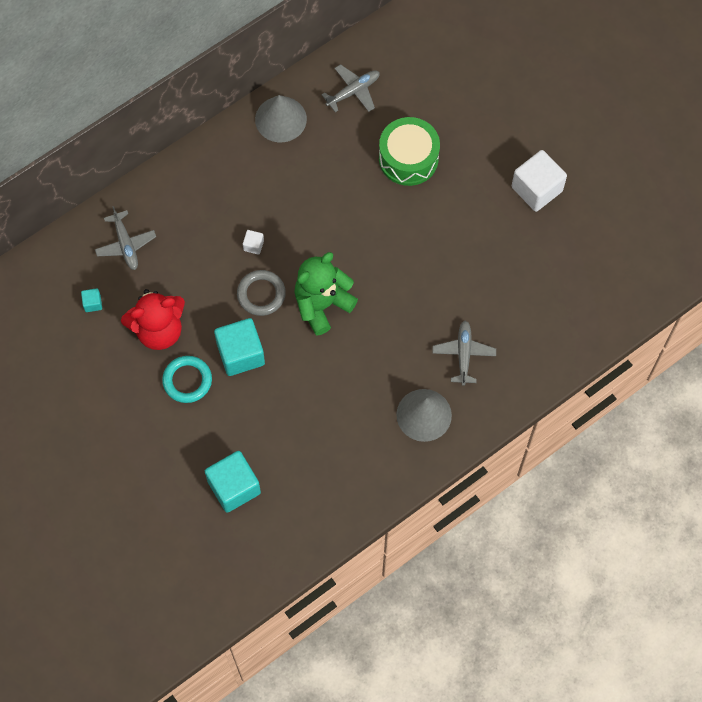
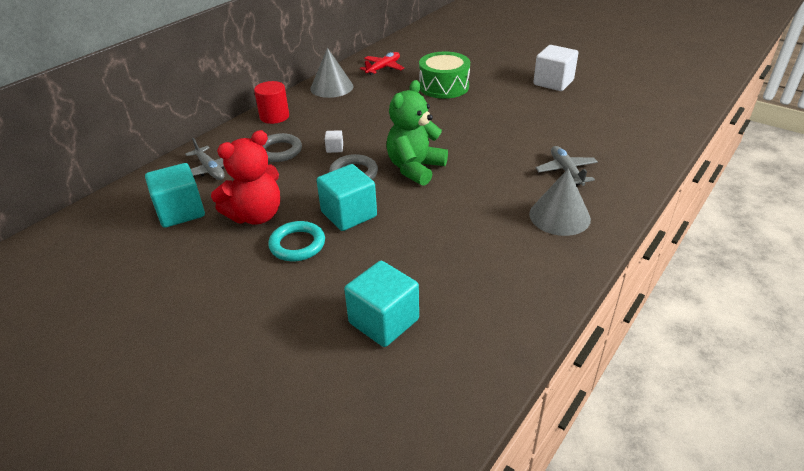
camera: 15 degrees left, 30 degrees down
(92, 303) = (180, 212): turquoise cube -> turquoise cube, size x2.25
(197, 233) = (279, 151): none -> grey ring
(204, 163) = (274, 116): none -> red cylinder
(353, 91) = (383, 68): grey plane -> red plane

